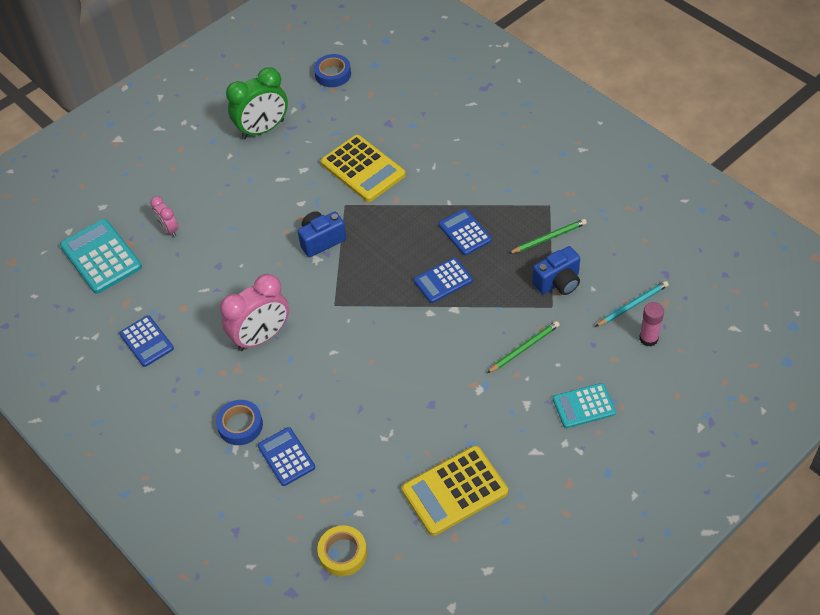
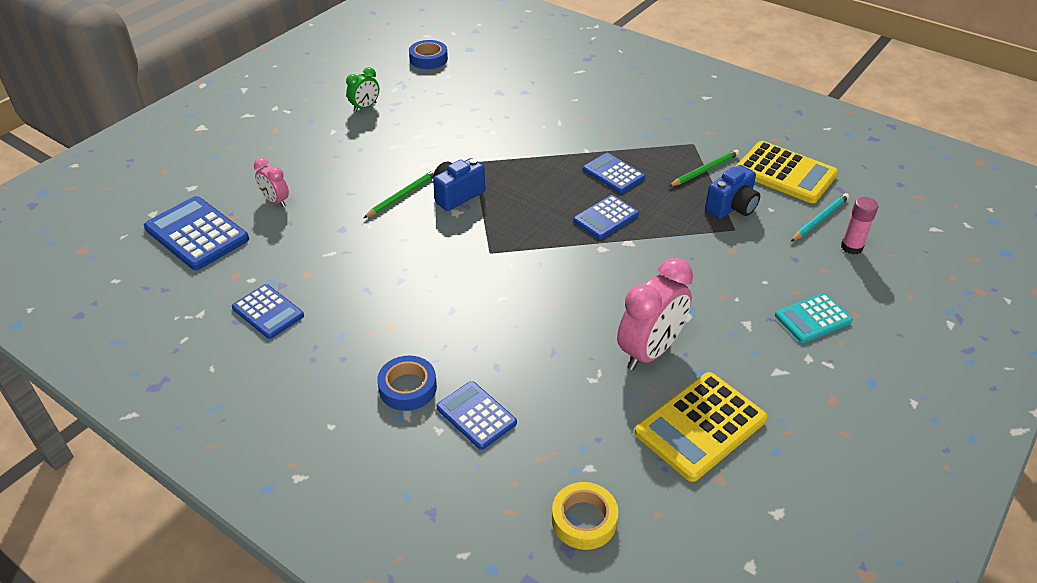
camera: 15 degrees left, 10 degrees down
(101, 257) = (196, 234): turquoise calculator -> blue calculator
(261, 337) = (411, 292): pink clock -> pink clock (650, 351)
(263, 129) = (365, 107): green clock -> green clock, size x0.52
(363, 169) = (484, 130): yellow calculator -> yellow calculator (785, 173)
(524, 348) = (721, 270): green pencil -> green pencil (402, 195)

